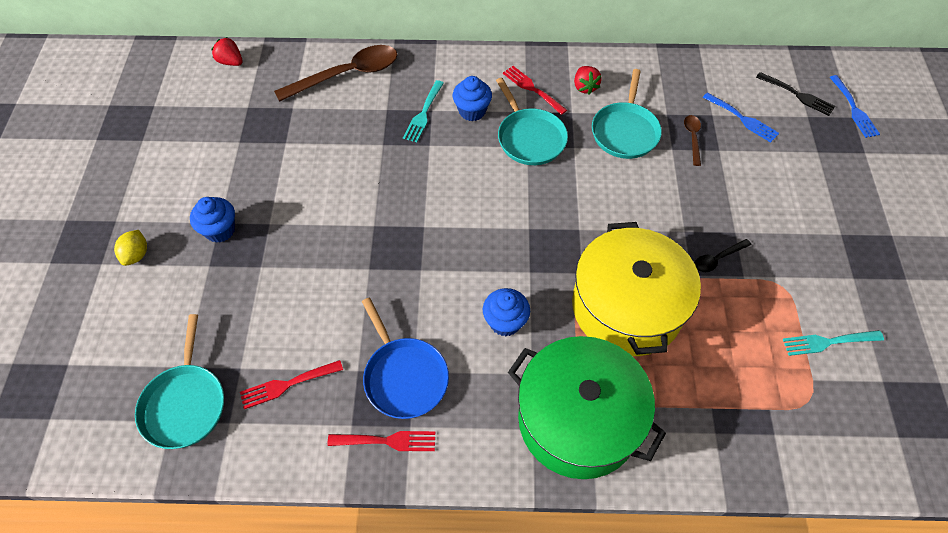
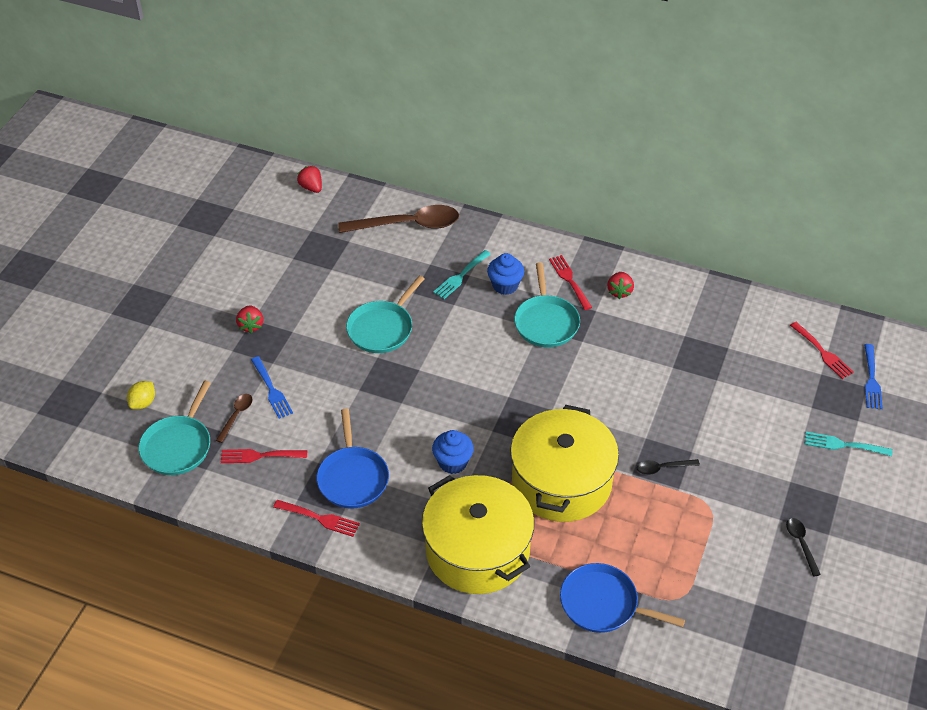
camera: 20 degrees right, 10 degrees down
(136, 255) = (179, 326): yellow lemon -> yellow lemon (143, 403)
(220, 230) = (251, 325): blue cupcake -> red strawberry
(578, 419) = (477, 550): green pot -> yellow pot
(625, 131) = (636, 340): turquoise pan -> turquoise pan (382, 328)
(692, 138) = (697, 363): brown spoon -> brown spoon (236, 416)
(737, 437) = (603, 604): none -> blue pan
(742, 119) = (755, 359): blue fork -> blue fork (272, 390)
(798, 95) = (823, 352): black fork -> red fork
(828, 342) = (724, 560): turquoise fork -> turquoise fork (843, 445)
(888, 298) = (801, 544): none -> black spoon

